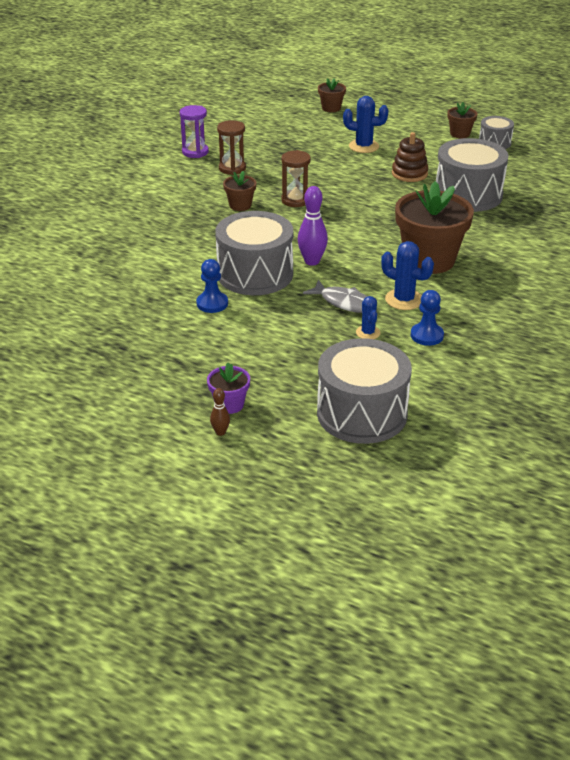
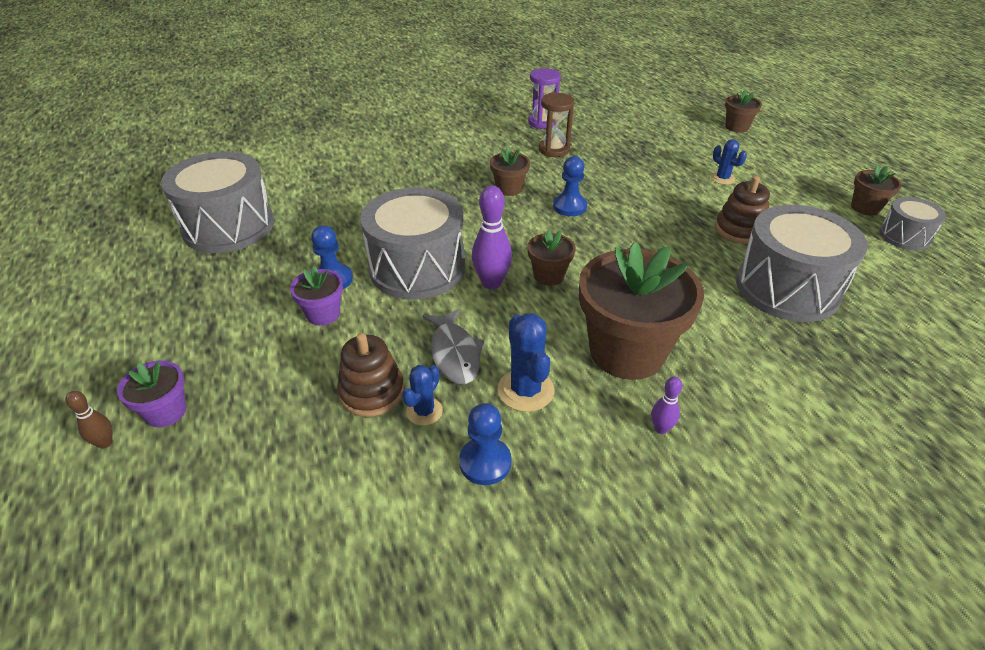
camera: 40 degrees right, 5 degrees up
(238, 322) = (323, 314): none -> purple flower pot
(295, 200) = (569, 206): brown hourglass -> blue pawn
(328, 339) = (372, 392): none -> brown stacking toy
(339, 243) = (549, 275): none -> brown flower pot
(362, 413) = (255, 530): grey drum -> grey drum (228, 226)
(364, 146) = (722, 178): blue cactus -> blue cactus, size x0.62
(485, 283) = (661, 428): none -> purple bowling pin

